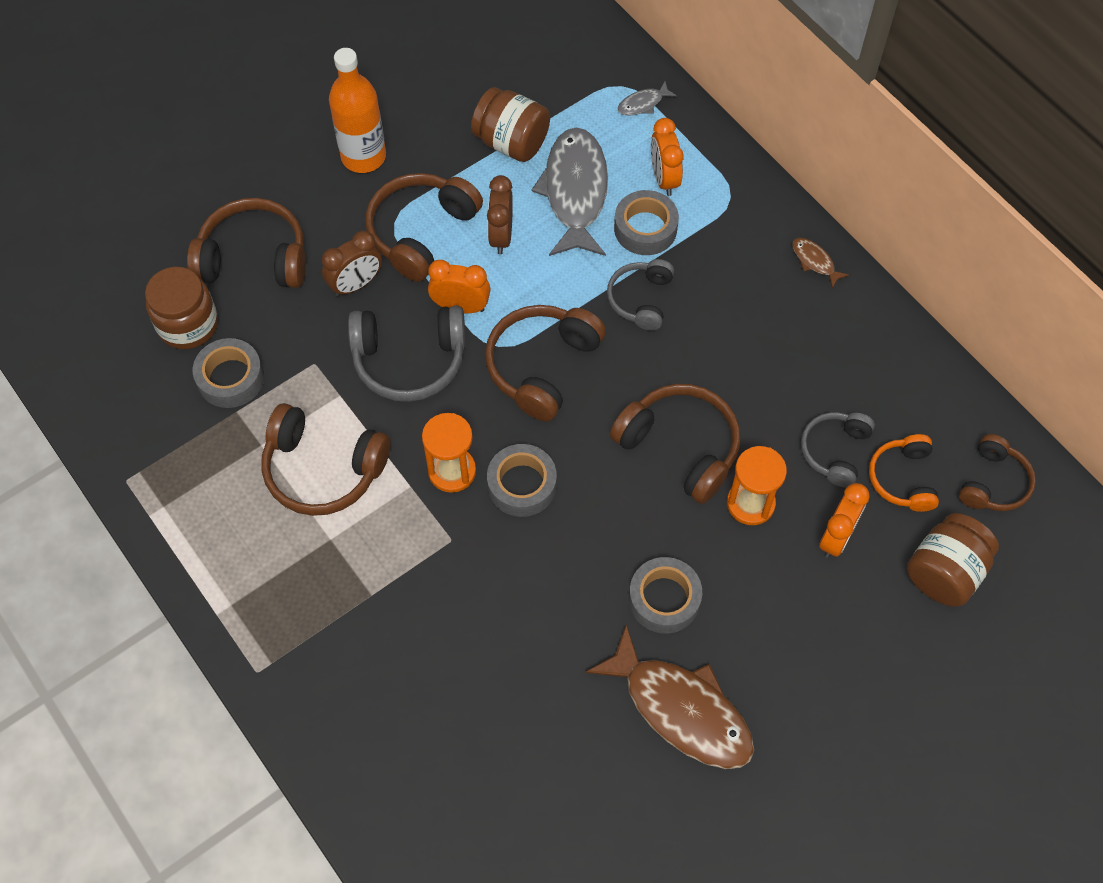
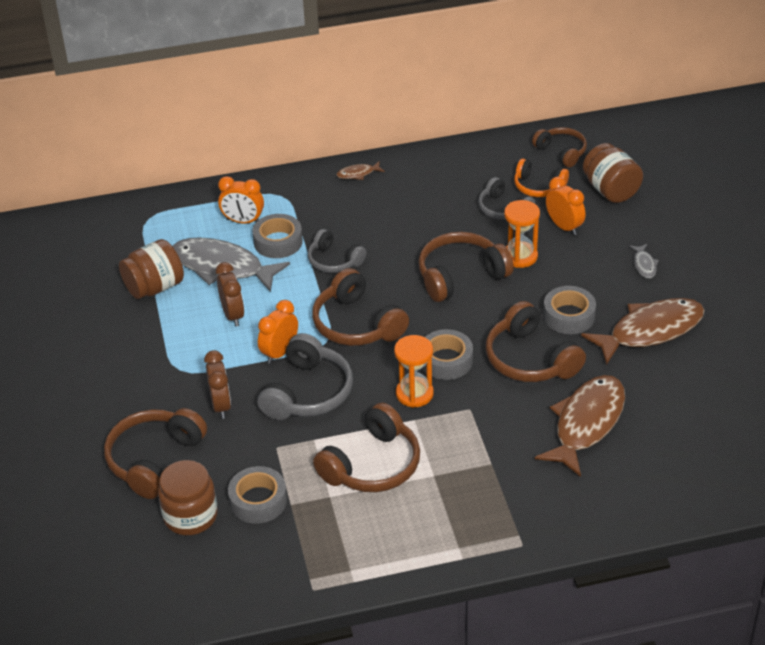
camera: 65 degrees left, 20 degrees down
(363, 156) = (105, 371): orange bottle -> none
(421, 232) = (199, 357): brown headphones -> brown headphones (530, 359)
(479, 682) = (586, 423): none -> brown fish
(501, 236) = (233, 315): brown clock -> brown clock turned 135 degrees counterclockwise
(643, 104) = (172, 213): grey fish -> grey fish (644, 265)

